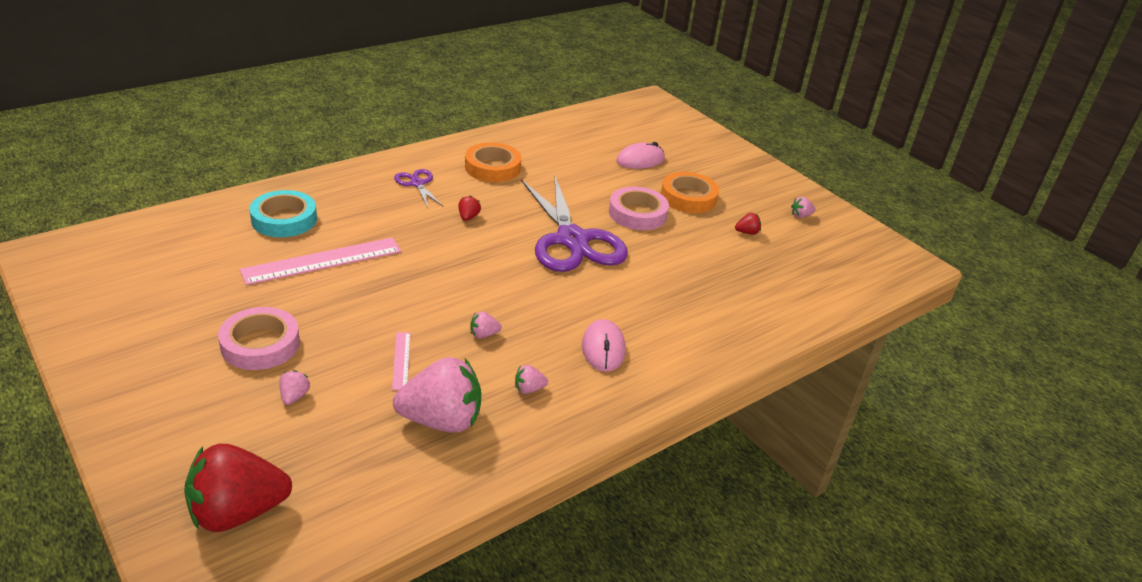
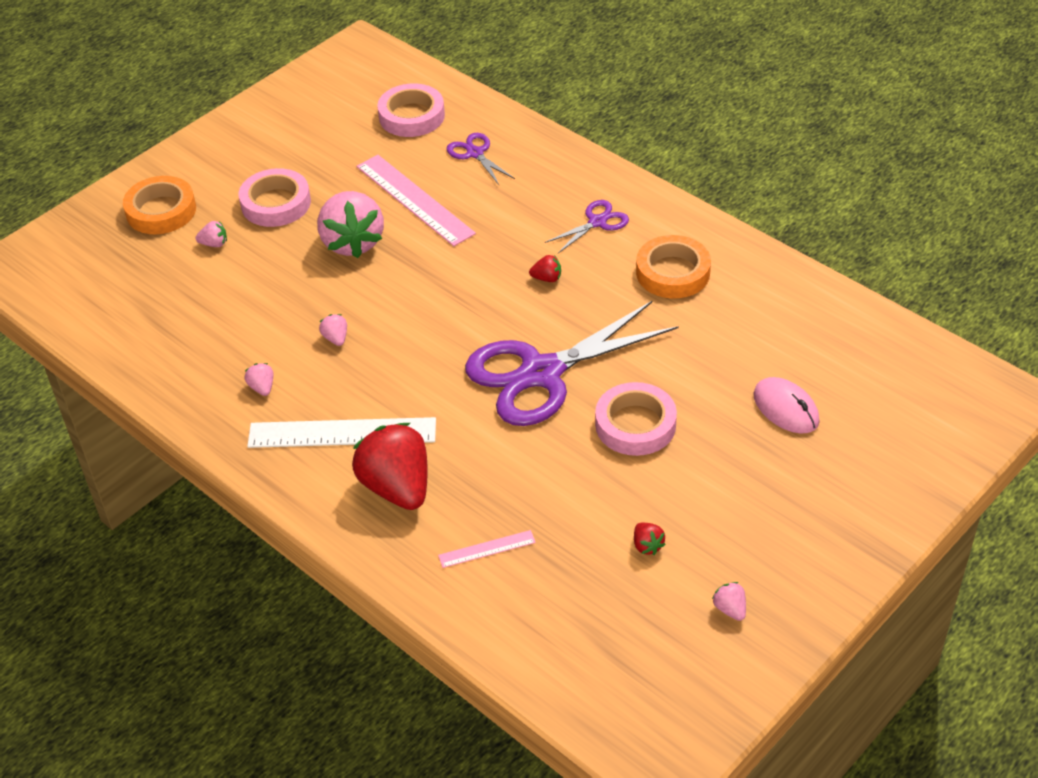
camera: 85 degrees right, 10 degrees up
(196, 241) = (411, 116): none -> pink tape
(238, 512) = (83, 256): red strawberry -> red strawberry (397, 487)
(284, 219) = (475, 153): turquoise tape -> purple scissors
(401, 360) = (279, 293): pink ruler -> pink ruler (487, 549)
(442, 420) = (205, 339): pink strawberry -> pink strawberry (352, 242)
(603, 348) = (342, 433): pink mouse -> white ruler
(688, 197) = (708, 472): orange tape -> orange tape (161, 211)

